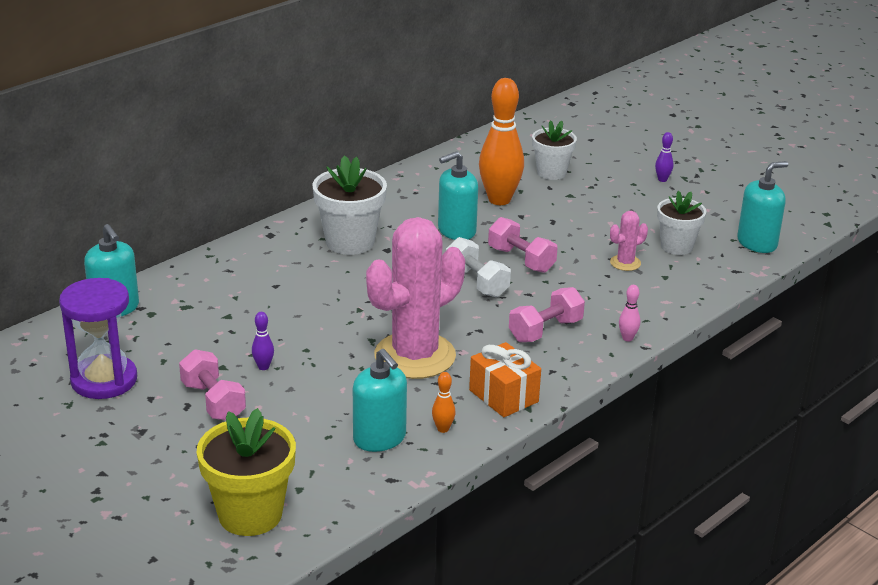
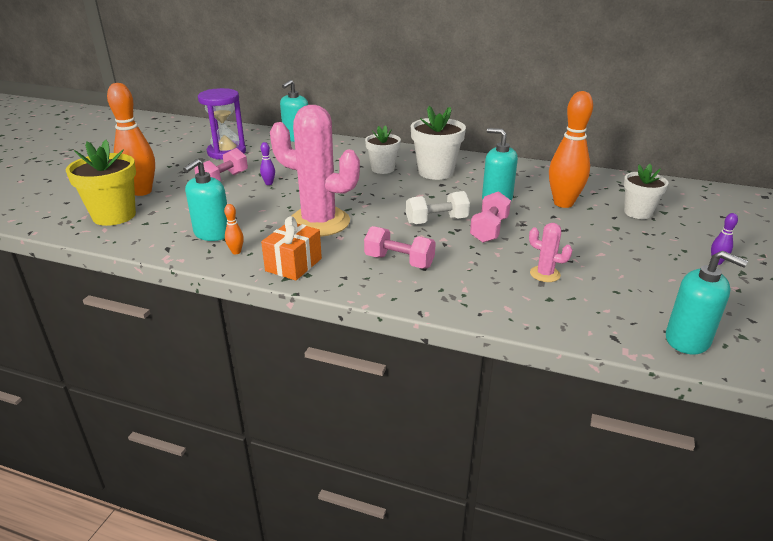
camera: 65 degrees right, 0 degrees up
(184, 480) = (142, 192): none -> orange bowling pin
(477, 282) = (436, 221): white dumbbell -> white dumbbell turned 45 degrees clockwise
(627, 338) = (425, 301): pink bowling pin -> none
(676, 246) = (610, 294): white flower pot -> white flower pot (383, 169)

